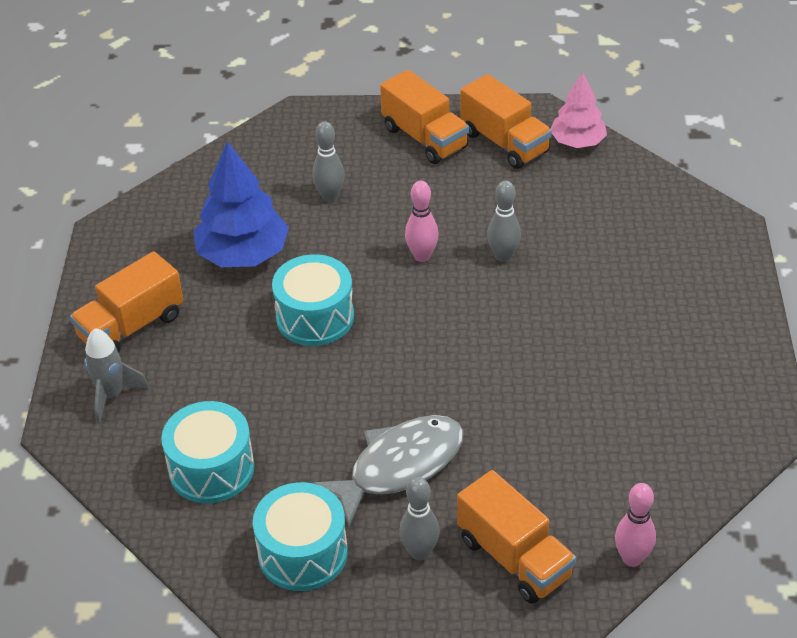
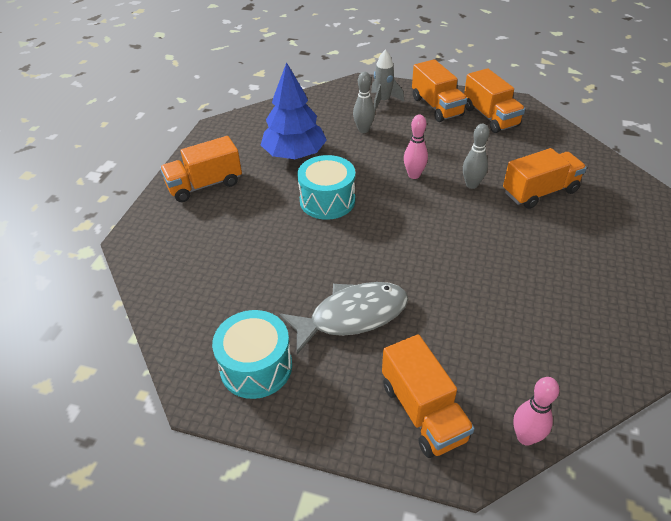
camera: 15 degrees right, 0 degrees up
(112, 395) = (172, 225): grey rocket -> grey rocket (383, 101)
(211, 469) = (216, 288): turquoise drum -> none
(420, 552) = (347, 388): grey bowling pin -> none
(577, 142) = (541, 123): pink tree -> none
(594, 250) = (540, 192): none -> orange truck

